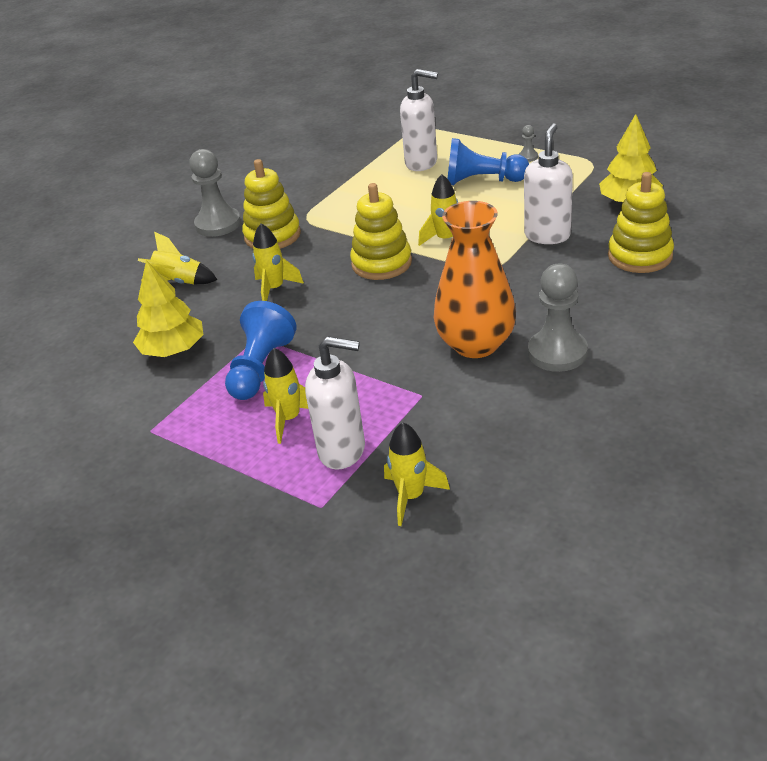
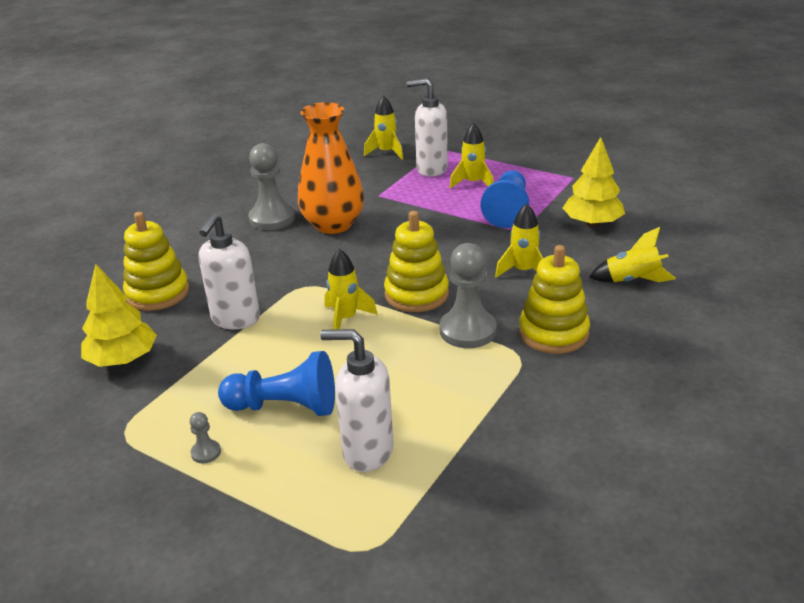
camera: 175 degrees right, 5 degrees down
(218, 224) = (636, 353): grey pawn -> grey pawn (467, 331)

